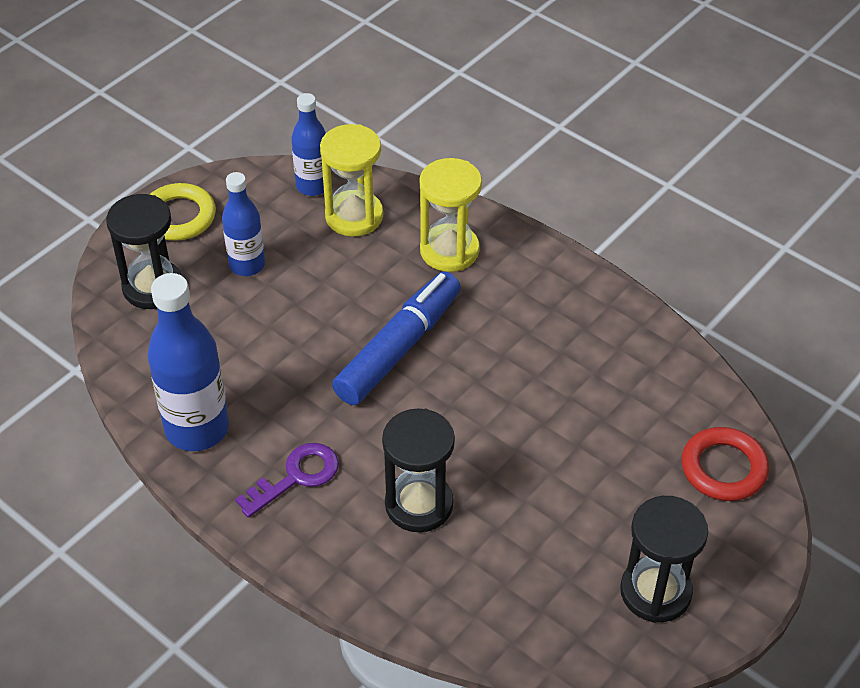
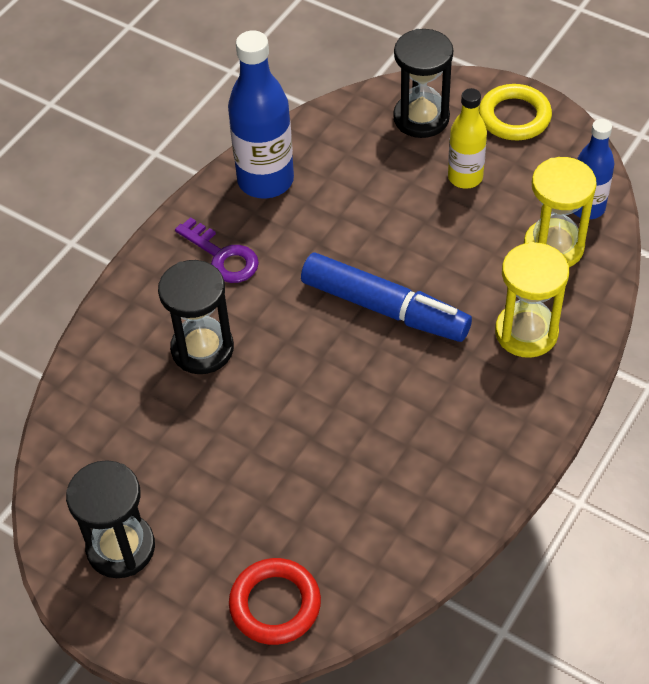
camera: 85 degrees right, 5 degrees up
(247, 265) = (465, 177): blue bottle -> yellow bottle

